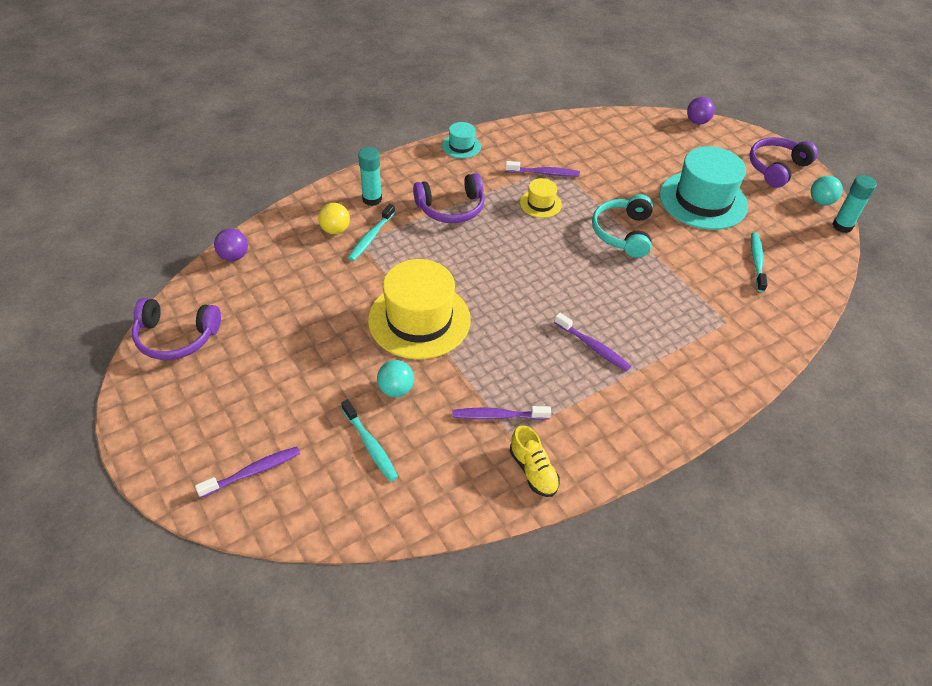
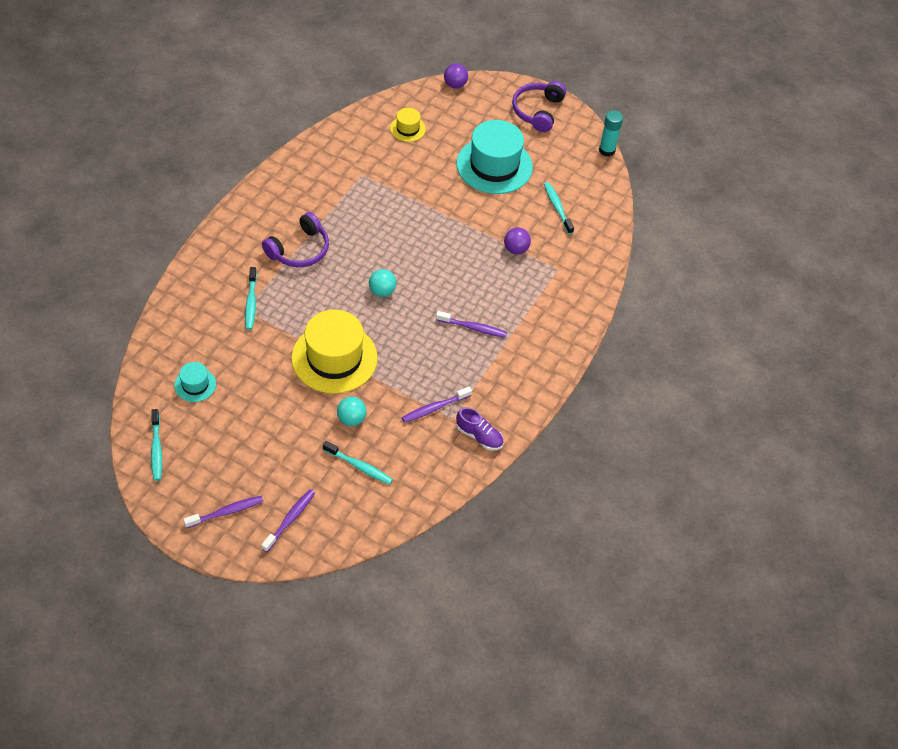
camera: 30 degrees left, 5 degrees up
(176, 337) = (156, 449): purple headphones -> turquoise toothbrush
(234, 256) = (150, 364): purple ball -> purple ball (516, 249)
(335, 230) = (217, 307): yellow ball -> none
(372, 199) = (228, 266): turquoise glue stick -> none
(461, 146) = (271, 184): turquoise hat -> turquoise hat (195, 385)
(533, 471) = (479, 436): yellow shoe -> purple shoe
(540, 204) = (369, 217): yellow hat -> yellow hat (407, 129)
(544, 173) = (356, 186): purple toothbrush -> purple toothbrush (226, 512)
(623, 233) = (447, 220): turquoise headphones -> none
(820, 201) = (583, 132): turquoise ball -> turquoise ball (382, 291)

